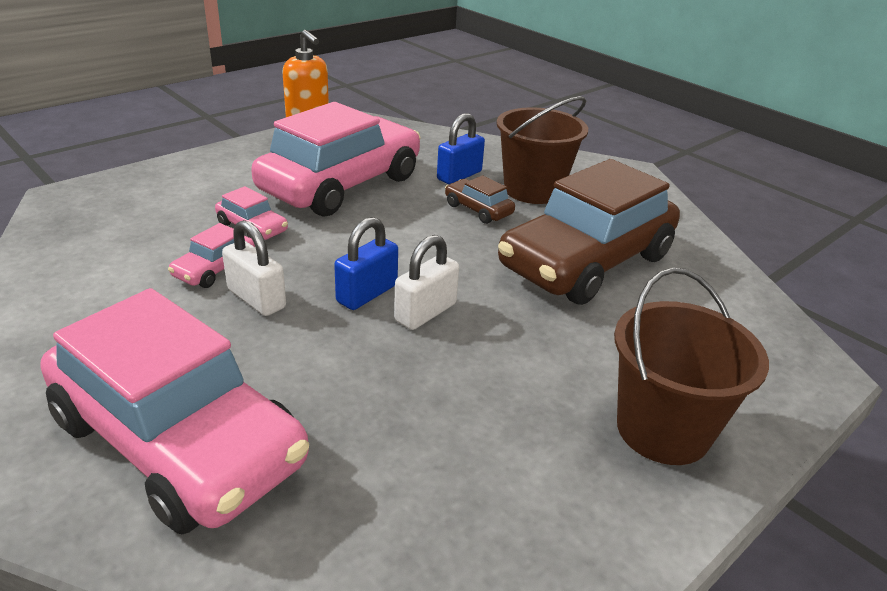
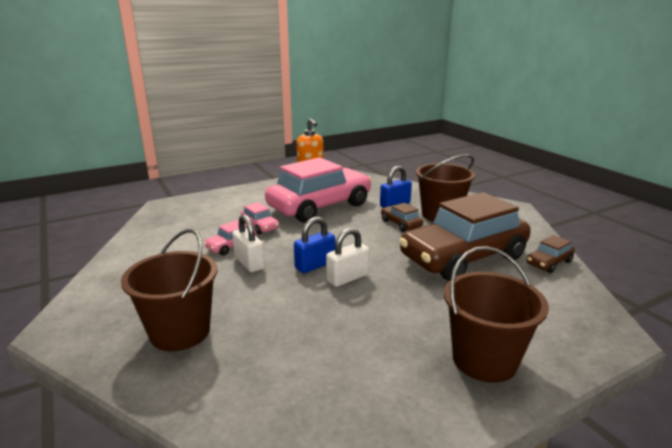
camera: 15 degrees right, 10 degrees down
(178, 441) = (180, 332): pink car -> brown bucket
(704, 261) = (549, 263): none -> brown car

